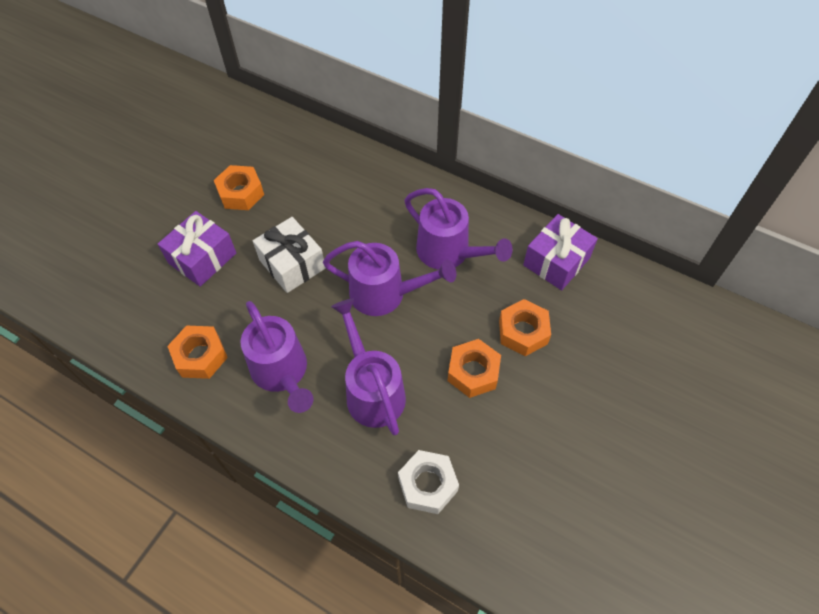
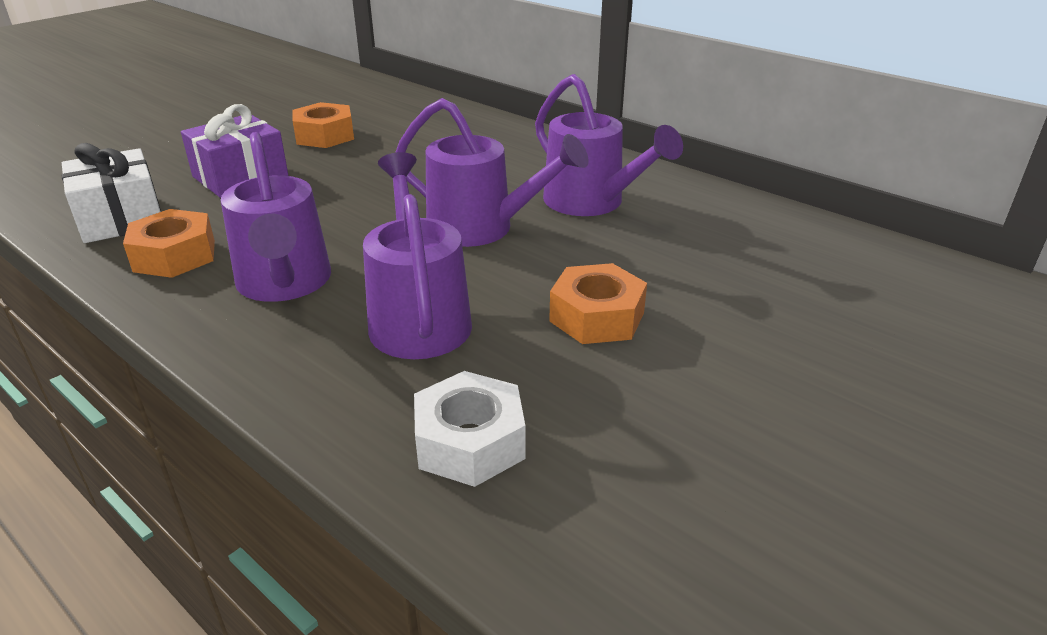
camera: 10 degrees right, 25 degrees down
(292, 264) = (359, 192): white gift -> white gift (121, 218)
(523, 332) = (692, 284): orange nut -> none
(556, 261) = (758, 224): purple gift -> none

